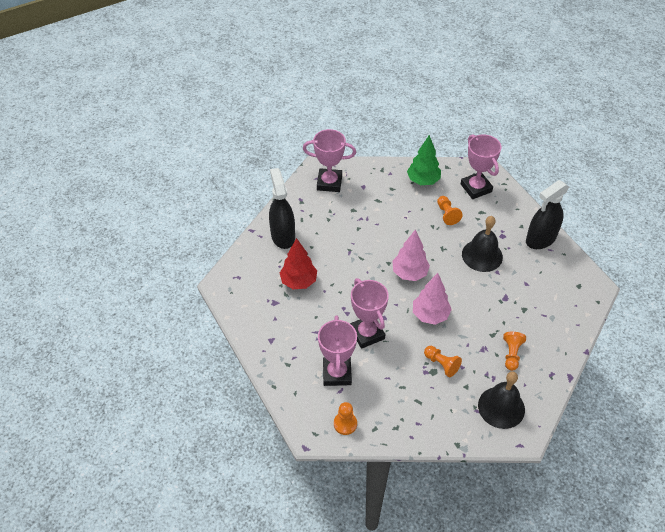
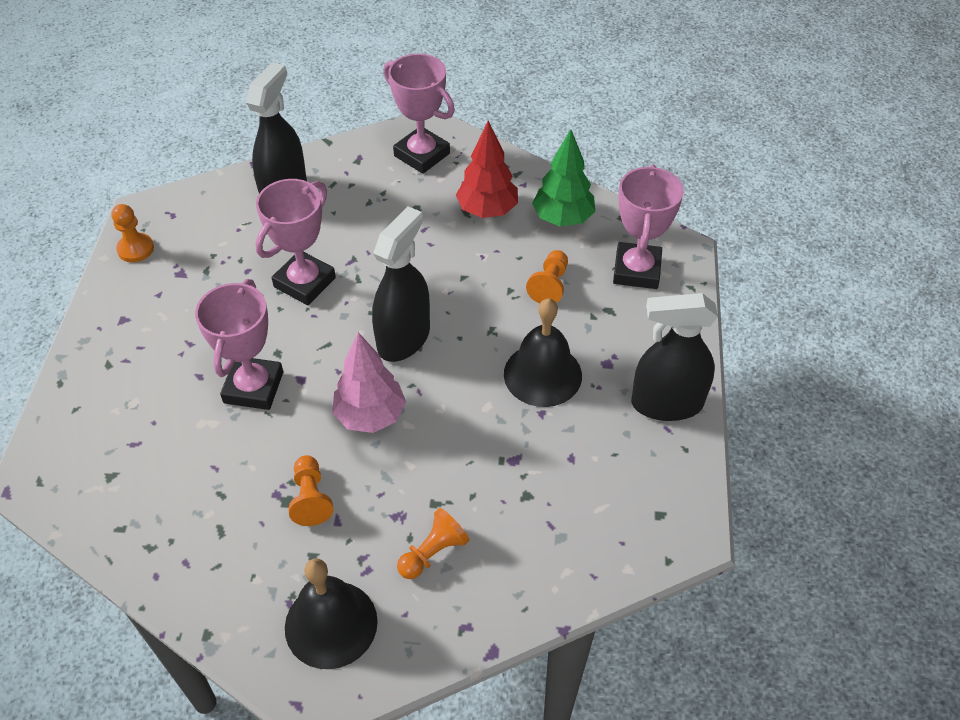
camera: 35 degrees right, 0 degrees up
(298, 281) = (240, 263): red tree -> red tree (487, 210)
(337, 373) = (155, 417): pink trophy -> pink trophy (304, 282)
(345, 424) = (90, 494): orange pawn -> orange pawn (135, 249)
(409, 273) = (404, 338): pink tree -> black spray bottle

